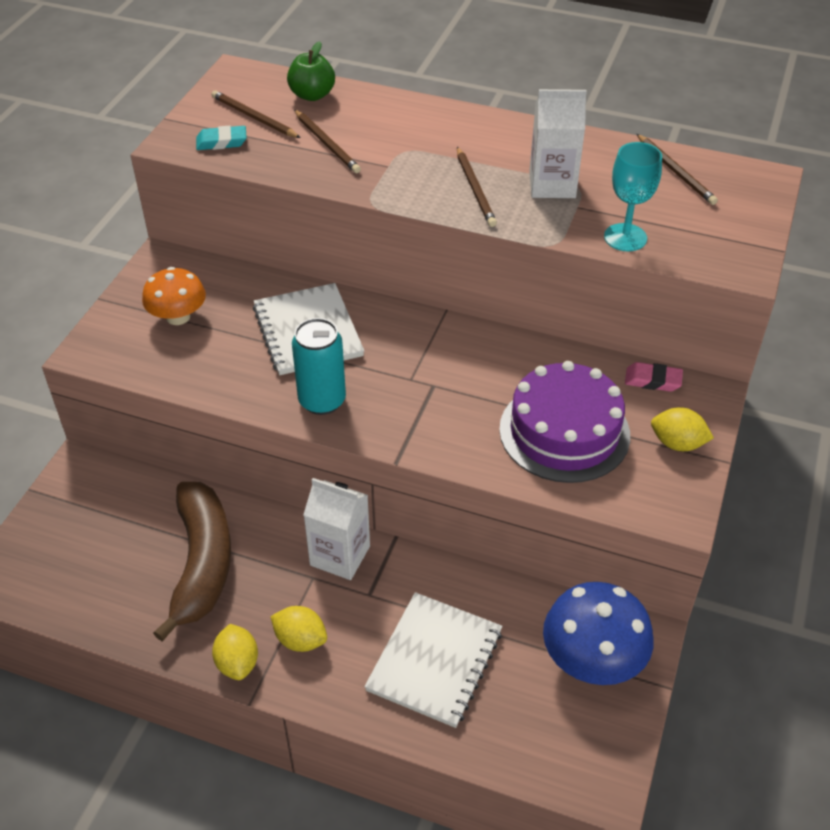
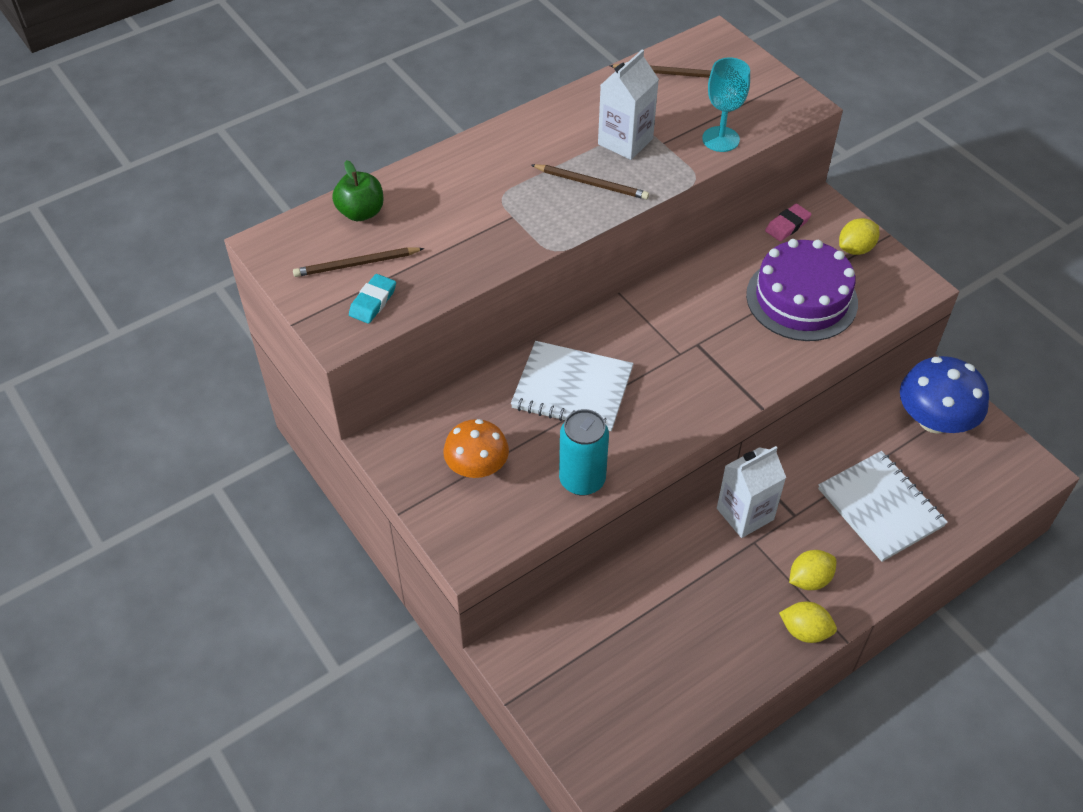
camera: 55 degrees left, 5 degrees up
(202, 563) = (688, 609): brown banana -> none
(322, 401) = (661, 418): turquoise can -> turquoise can (582, 480)
(327, 144) = (445, 237): brown pencil -> none

